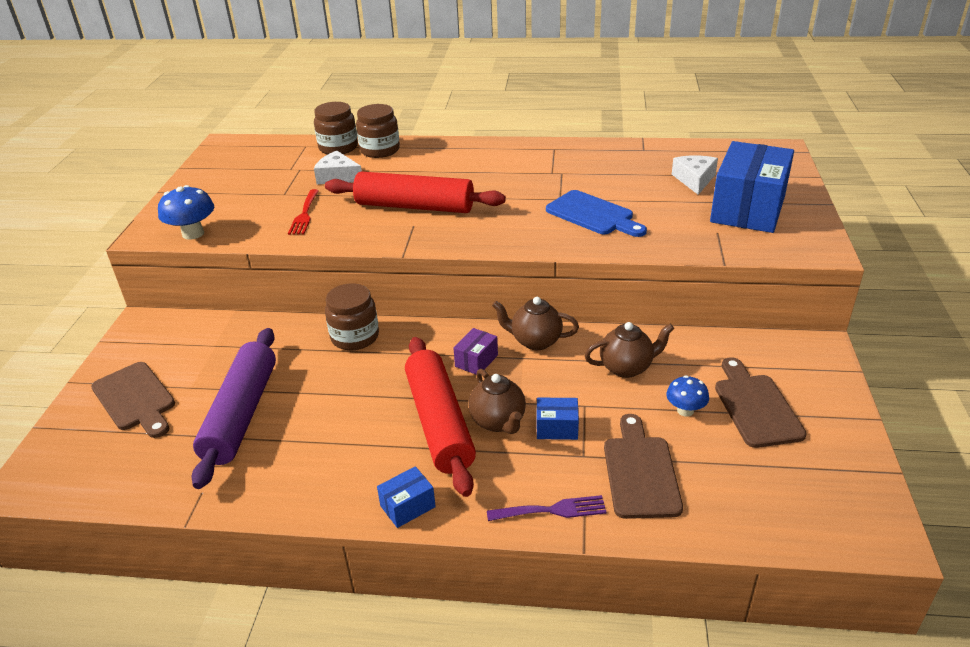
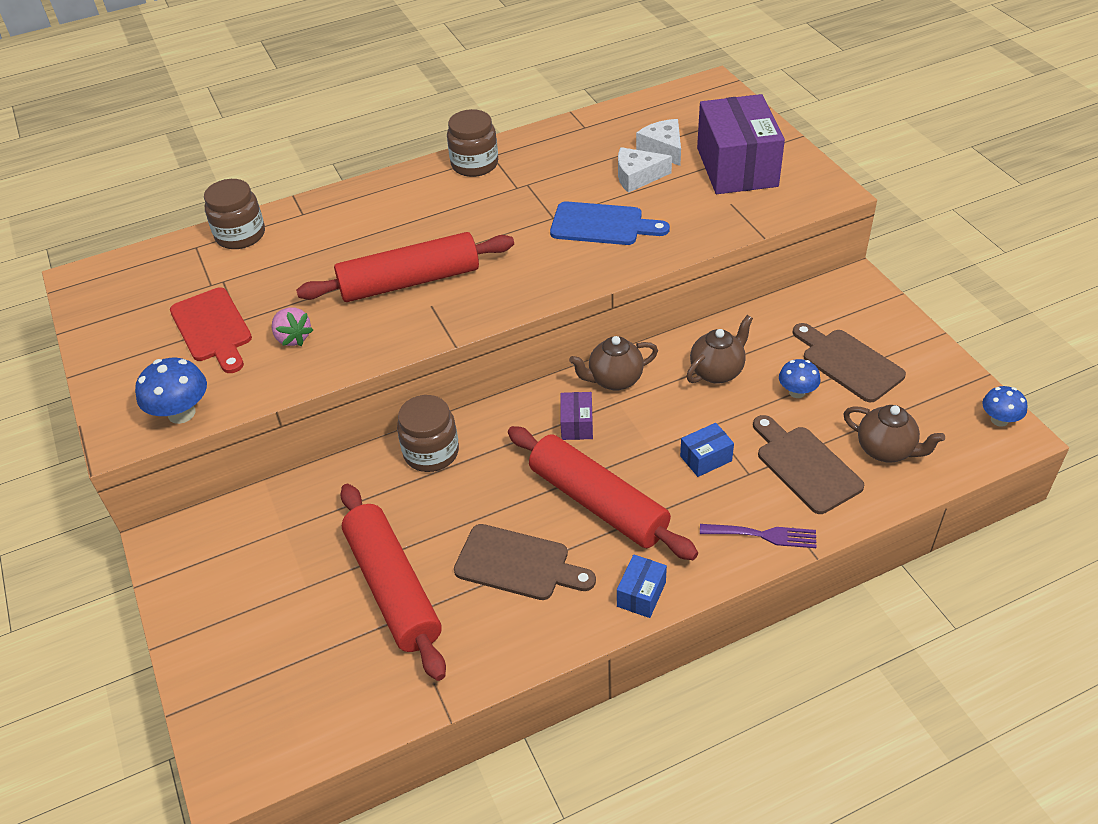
camera: 30 degrees left, 10 degrees up
(135, 399) = (256, 628): brown cutting board -> brown cutting board (518, 564)
(241, 414) = (393, 588): purple rolling pin -> red rolling pin
(264, 193) = (213, 328): none -> red cutting board
(304, 214) = (293, 338): red fork -> pink strawberry
(338, 177) = (281, 275): white cheese -> white cheese (637, 176)
(380, 150) = (296, 222): brown jar -> brown jar (474, 164)
(498, 422) = (650, 476): brown teapot -> brown teapot (886, 450)
(552, 510) = (763, 535): purple fork -> purple fork turned 45 degrees clockwise
(747, 209) = (736, 167): blue box -> purple box
(878, 517) = (999, 420): none -> blue mushroom

